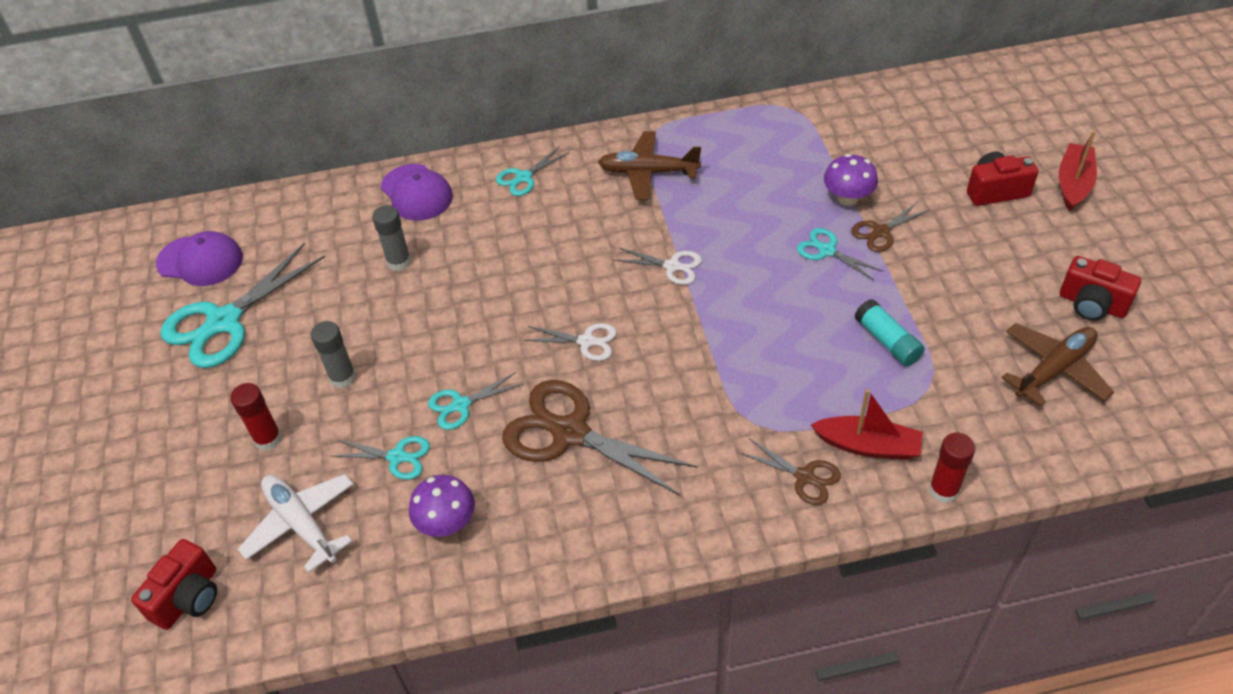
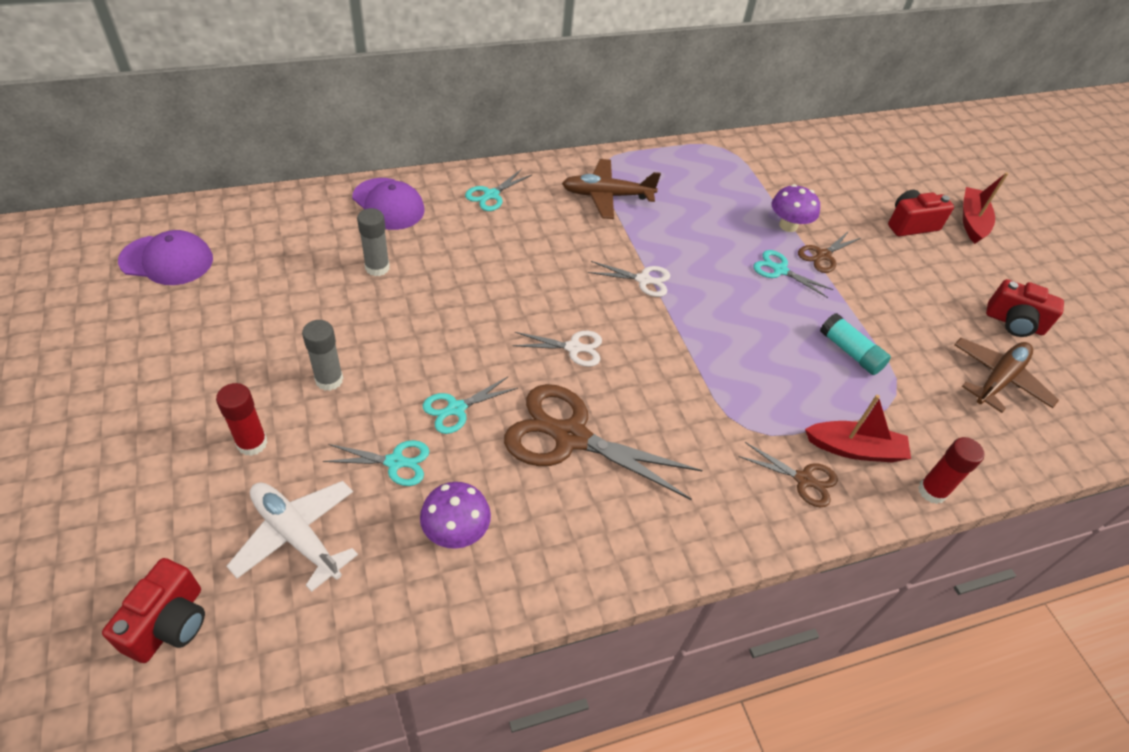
camera: 15 degrees left, 0 degrees up
(224, 322) = (196, 322): turquoise scissors -> none

